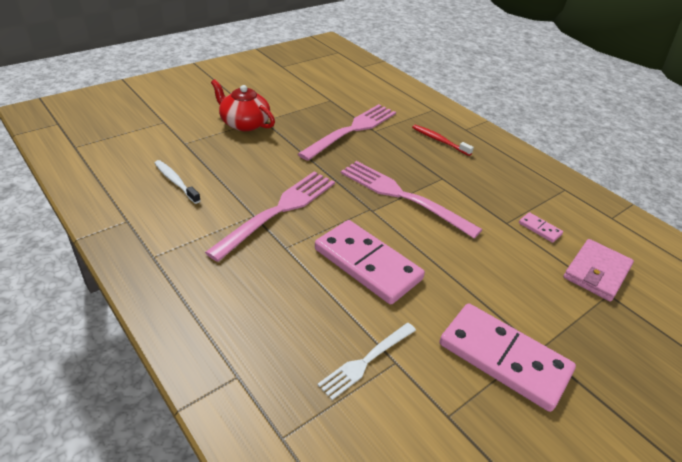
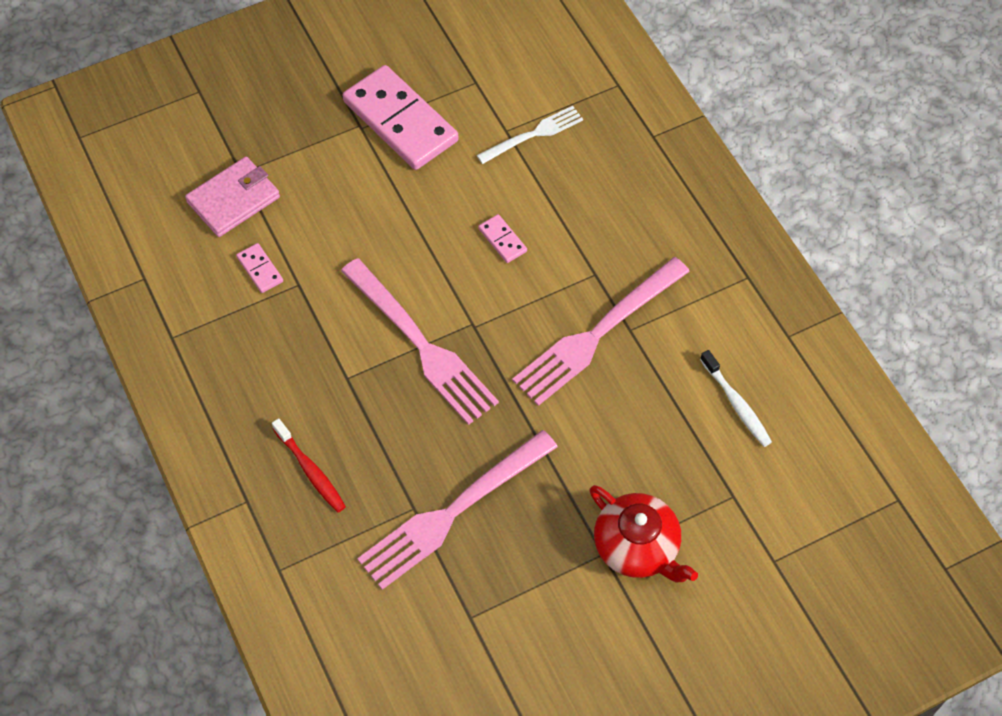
camera: 165 degrees left, 20 degrees up
(367, 264) = (502, 240): pink domino -> pink domino, size x0.42

